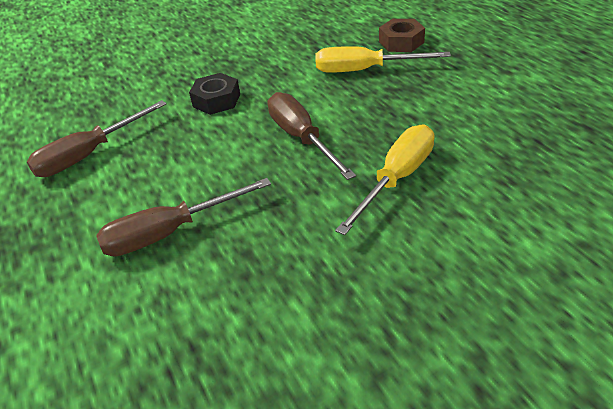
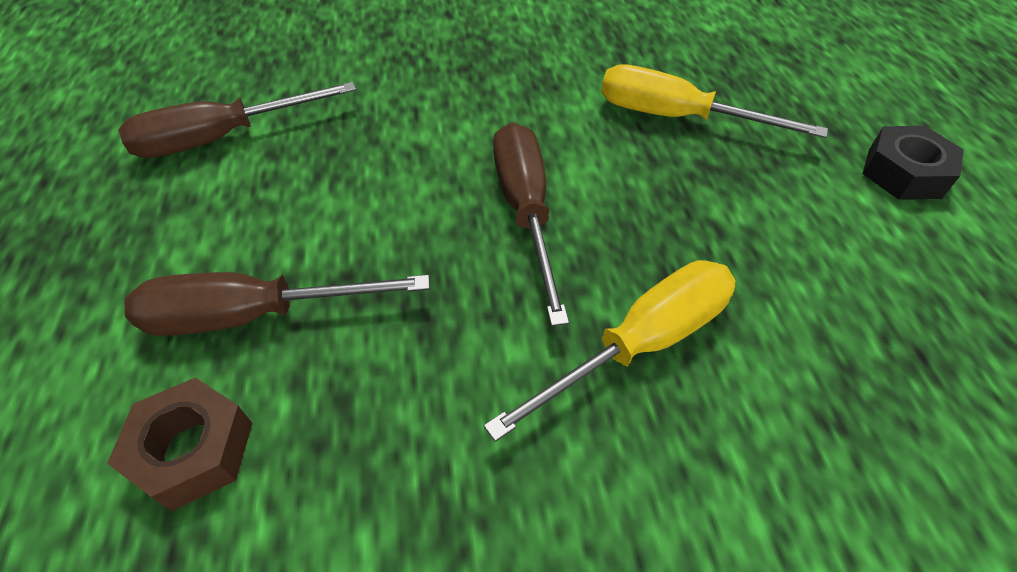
camera: 15 degrees right, 10 degrees up
(216, 100) = (436, 103): black nut -> black nut (904, 173)
(401, 42) = (756, 83): brown nut -> brown nut (193, 450)

